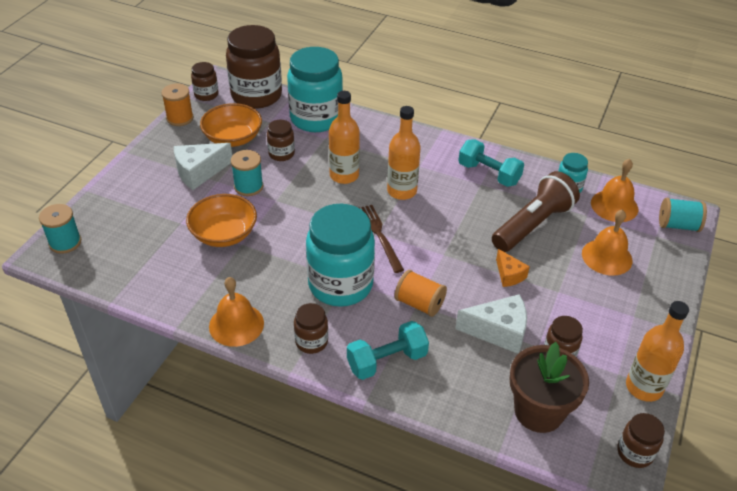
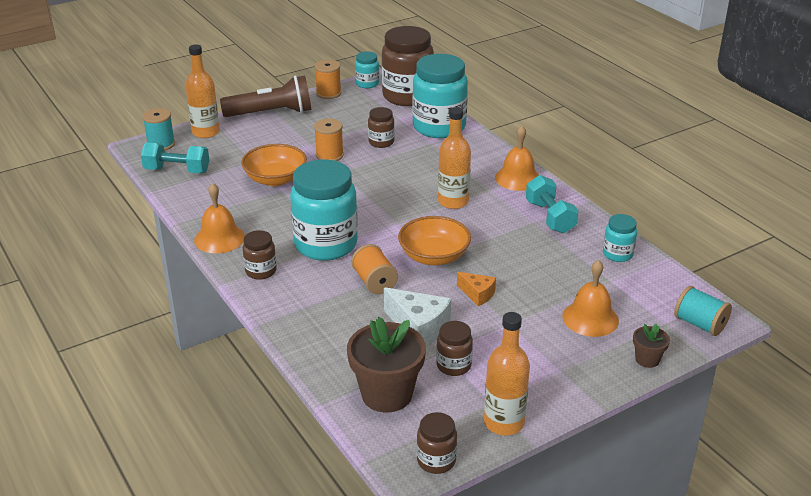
camera: 35 degrees right, 10 degrees down
(199, 172) = (302, 133): white cheese -> none
(206, 95) = (367, 84): brown jar -> turquoise jar
(233, 138) = (354, 119): orange bowl -> orange bowl (434, 256)
(248, 186) = (329, 155): turquoise spool -> orange spool
(344, 175) = (416, 174): orange bottle -> orange bottle (206, 132)
(379, 235) = (397, 225): brown fork -> none
(387, 361) = (303, 307): turquoise dumbbell -> turquoise dumbbell (177, 170)
(509, 275) = (477, 294): orange cheese -> orange cheese turned 60 degrees counterclockwise
(532, 224) = (546, 268): brown flashlight -> brown flashlight (271, 113)
(614, 206) = (649, 284): orange bell -> orange bell (518, 178)
(676, 274) = (647, 359): none -> brown flower pot

